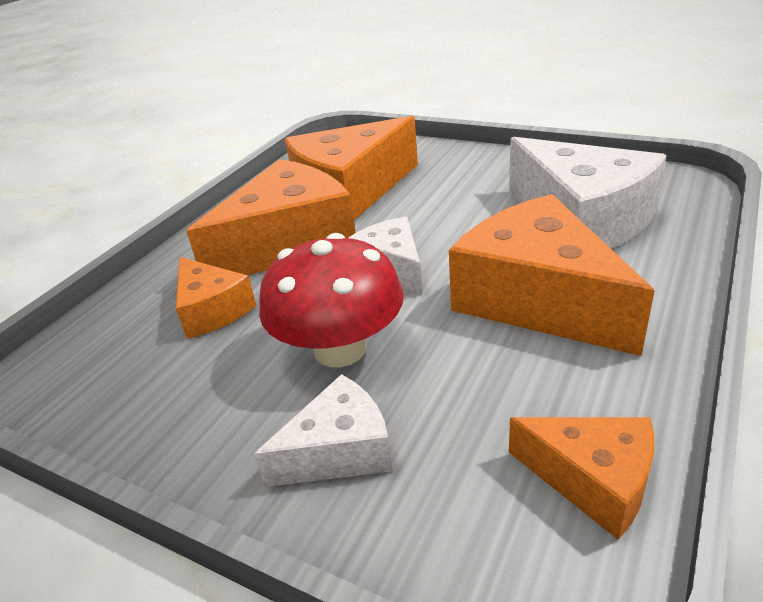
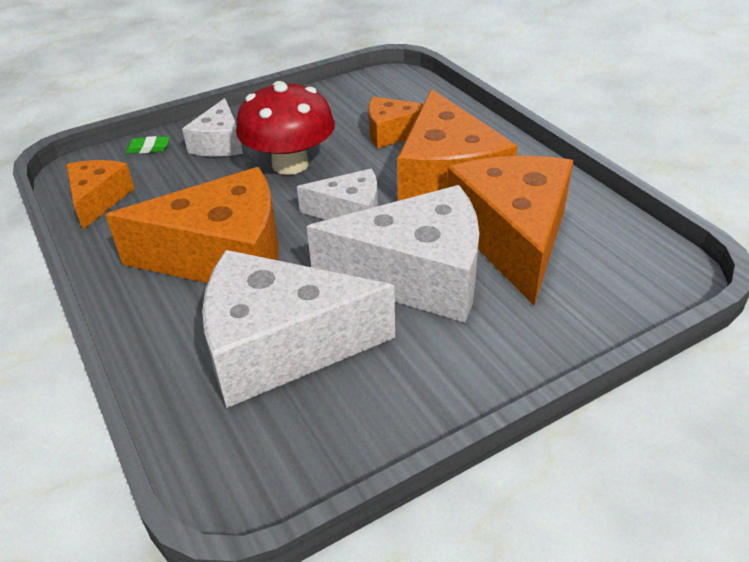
camera: 120 degrees right, 5 degrees up
(421, 539) = (148, 148): none -> green eraser
(439, 206) = (416, 276): none -> white cheese
(592, 480) = (98, 200): orange cheese -> orange cheese turned 120 degrees clockwise

